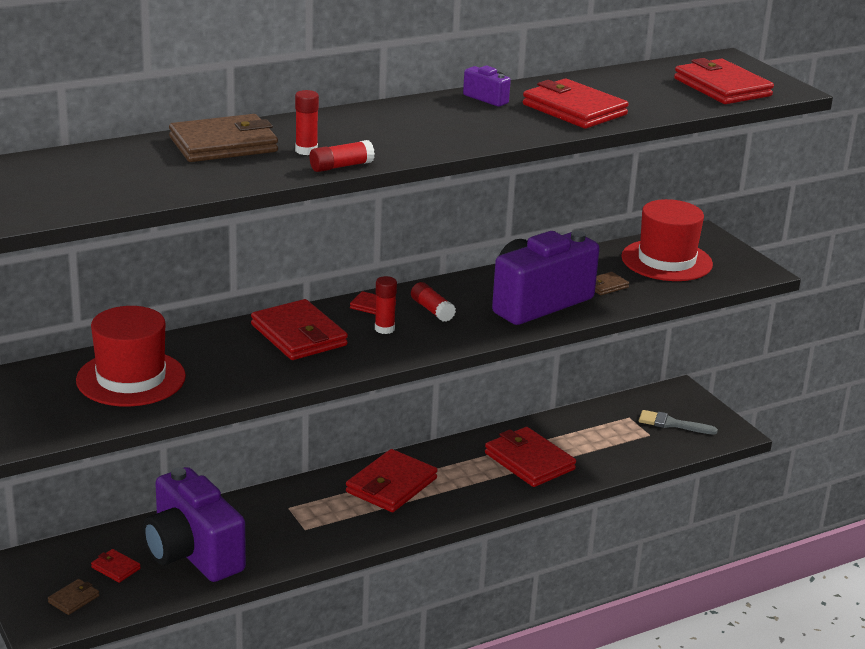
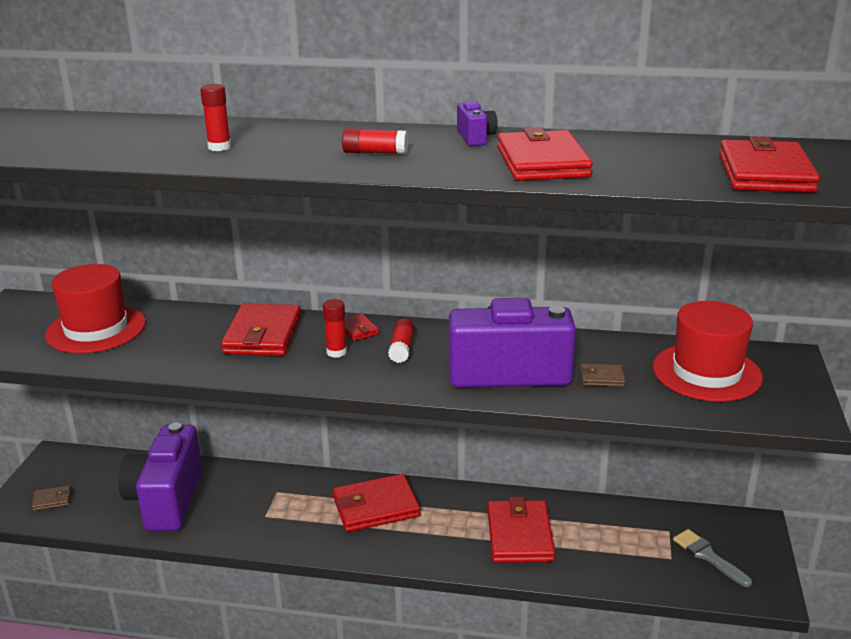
camera: 40 degrees right, 0 degrees up
(115, 568) = (106, 488): red wallet -> none
(223, 145) = (170, 130): brown wallet -> none
(341, 166) = (216, 165): red glue stick -> red glue stick (375, 153)

